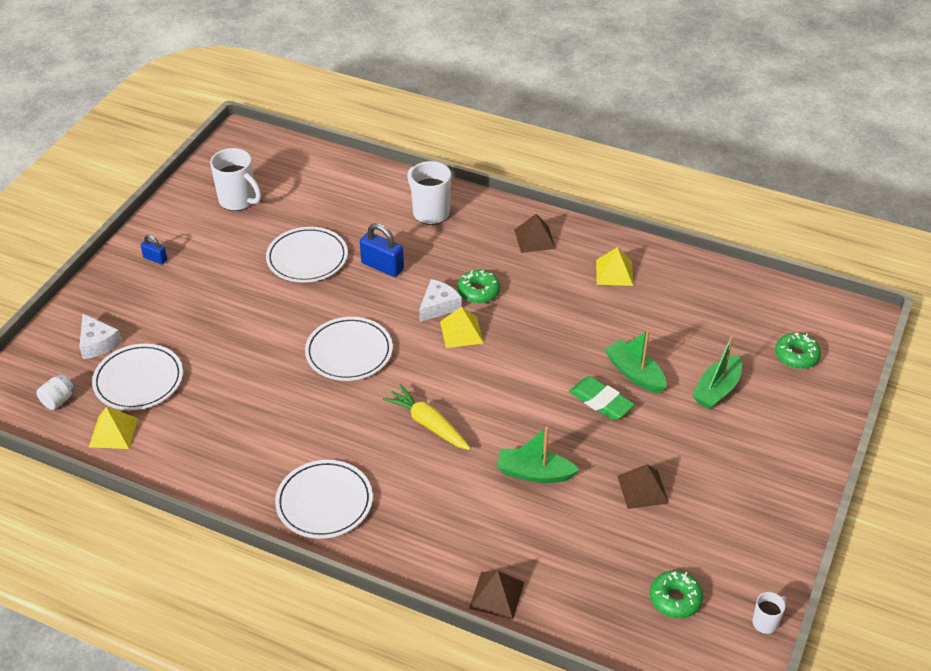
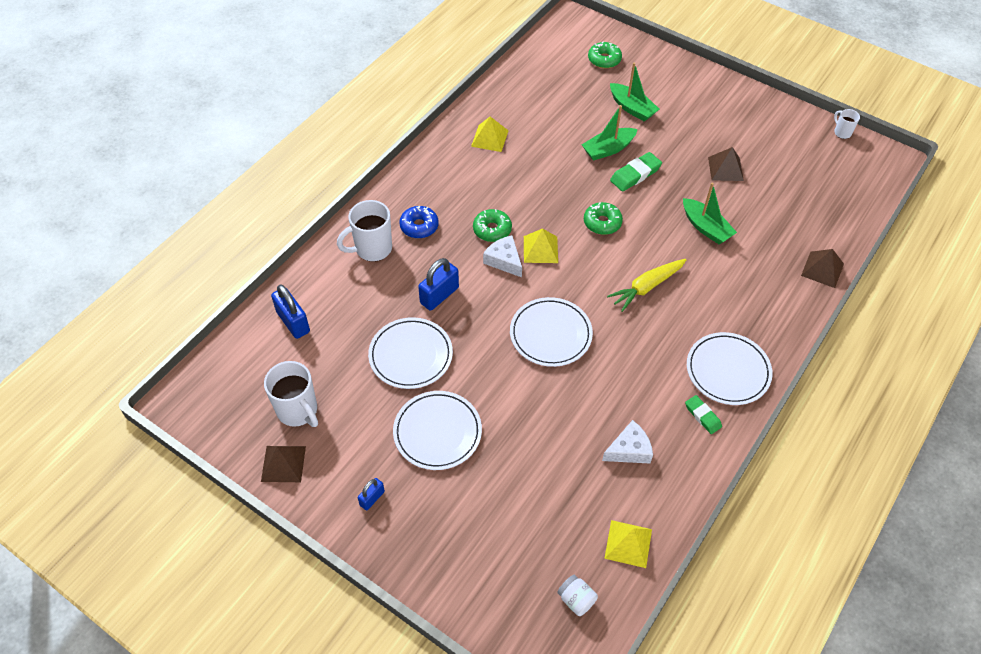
camera: 80 degrees left, 10 degrees up
(97, 343) = (496, 559): white cheese -> white cheese (629, 450)
(138, 380) = (559, 518): white plate -> white plate (437, 432)
(238, 201) = (298, 411): white mug -> white mug turned 90 degrees clockwise
(262, 482) = (702, 416): none -> green eraser
(332, 180) = (293, 322): none -> blue padlock
(468, 239) = (419, 226): none -> blue donut
(534, 239) = (433, 180): brown pyramid -> brown pyramid (283, 463)
(534, 473) = (705, 227): green boat -> green boat turned 60 degrees counterclockwise
(675, 599) = (824, 172): green donut -> green donut (602, 223)

